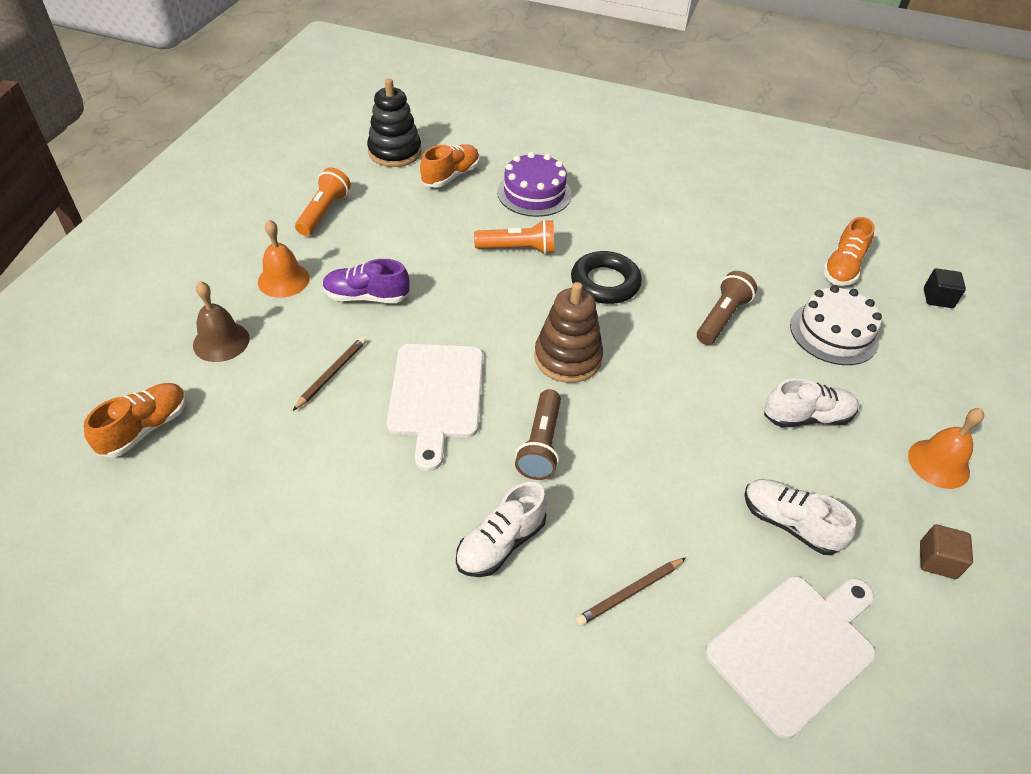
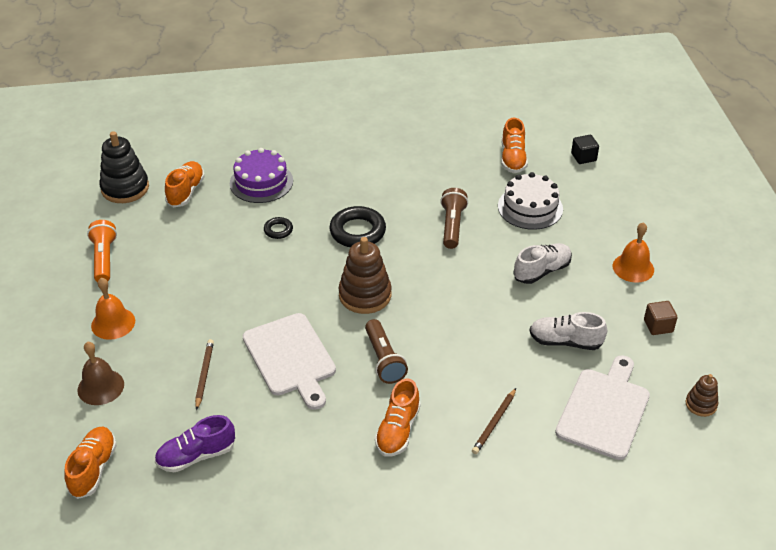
camera: 25 degrees left, 5 degrees down
(367, 297) = (188, 310): purple shoe -> purple shoe (196, 455)
(501, 543) = (398, 430): white shoe -> orange shoe
(518, 249) = (278, 230): orange flashlight -> black ring
(950, 711) = (701, 404): none -> brown stacking toy

